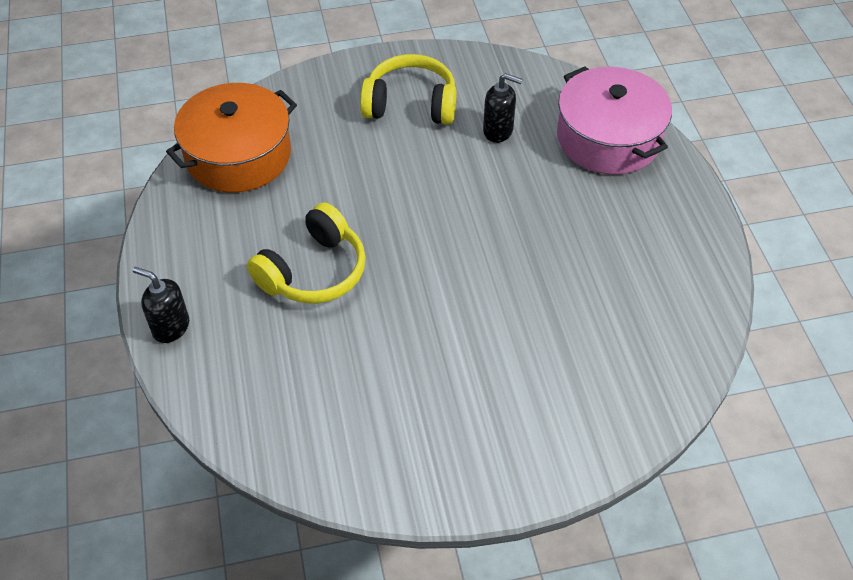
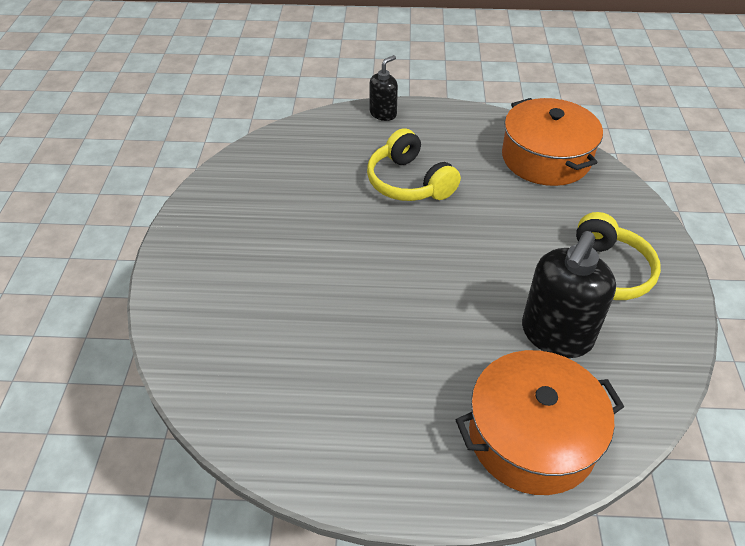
camera: 105 degrees right, 5 degrees down
(498, 131) = (556, 335): black soap dispenser -> black soap dispenser, size x1.82
(608, 138) = (532, 436): pink pot -> orange pot

